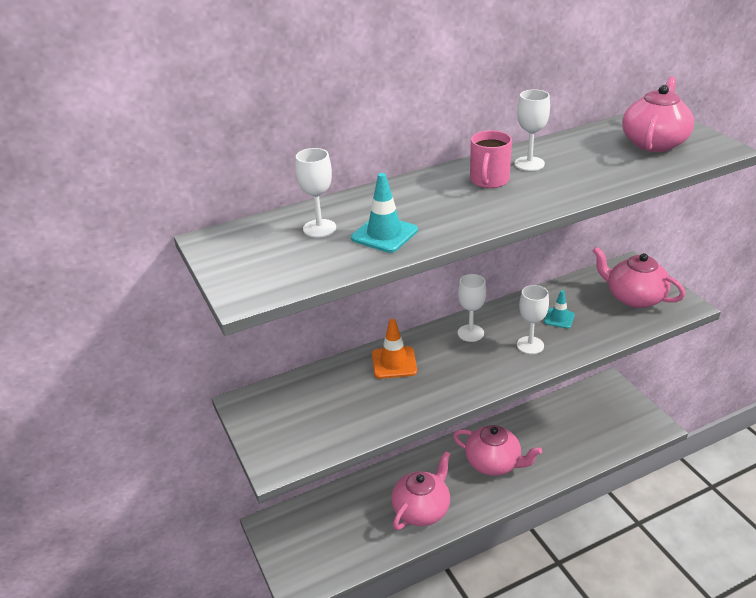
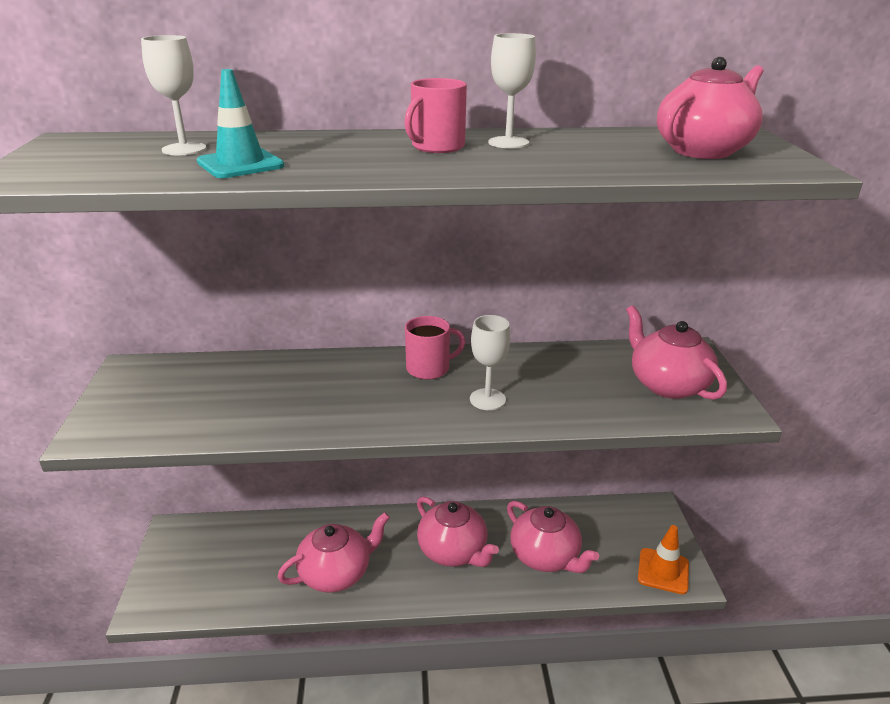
camera: 20 degrees right, 5 degrees down
(394, 363) = (316, 374): orange traffic cone -> orange traffic cone (663, 571)
(470, 333) = (429, 368): white goblet -> pink mug
(558, 444) = (545, 556): none -> pink teapot
(559, 318) = (549, 381): turquoise traffic cone -> none

